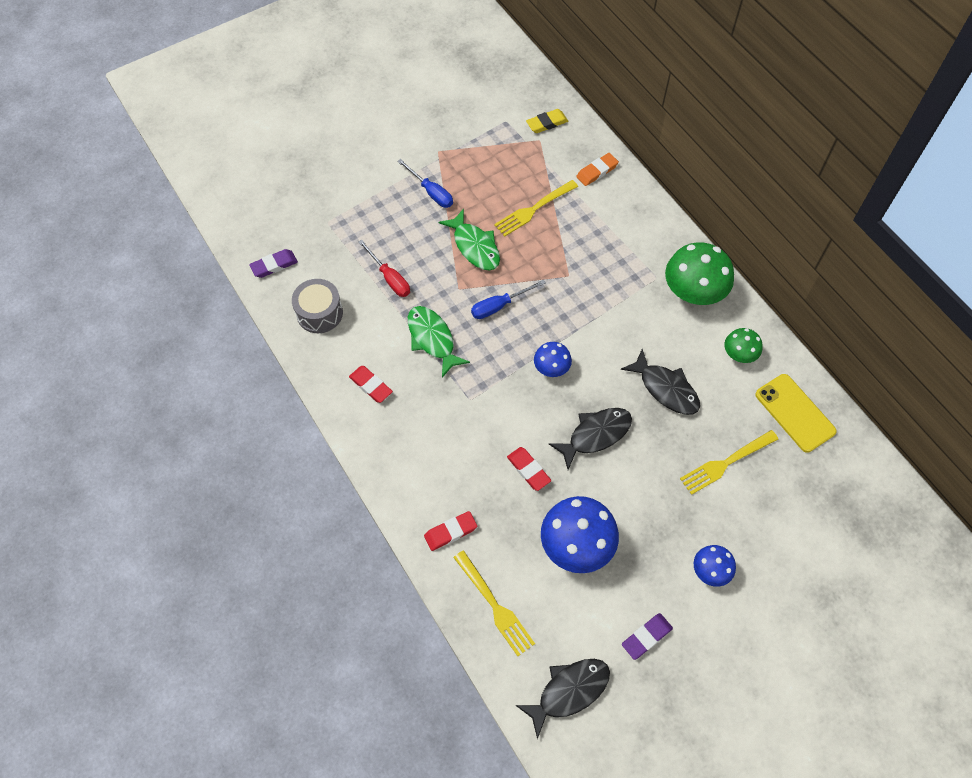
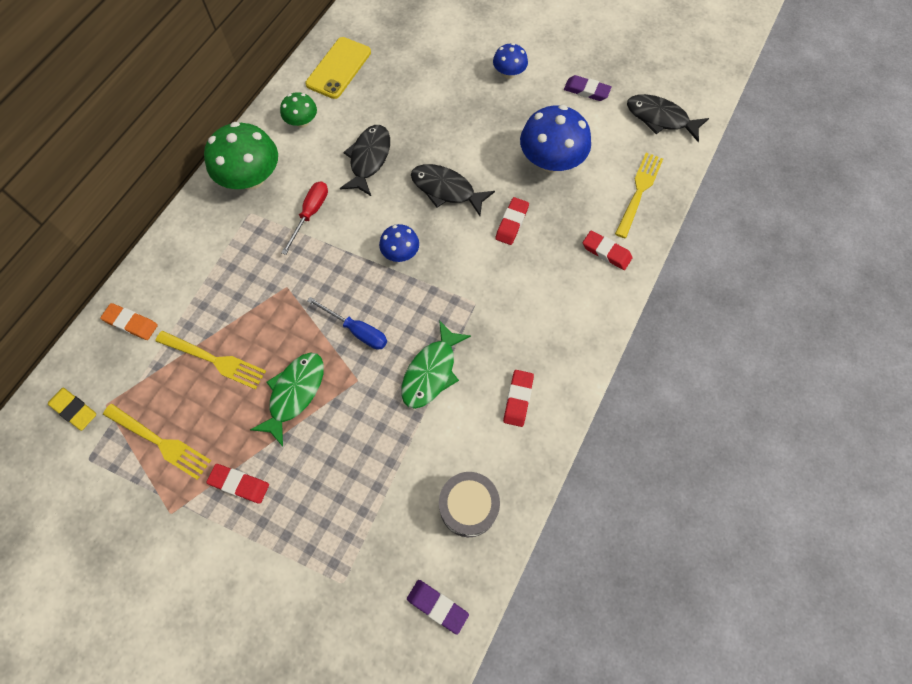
camera: 120 degrees left, 5 degrees up
(389, 278) = (382, 459): red screwdriver -> red screwdriver (310, 214)
(431, 192) = (239, 484): blue screwdriver -> red eraser
(725, 463) = (413, 95): yellow fork -> yellow fork (160, 442)

